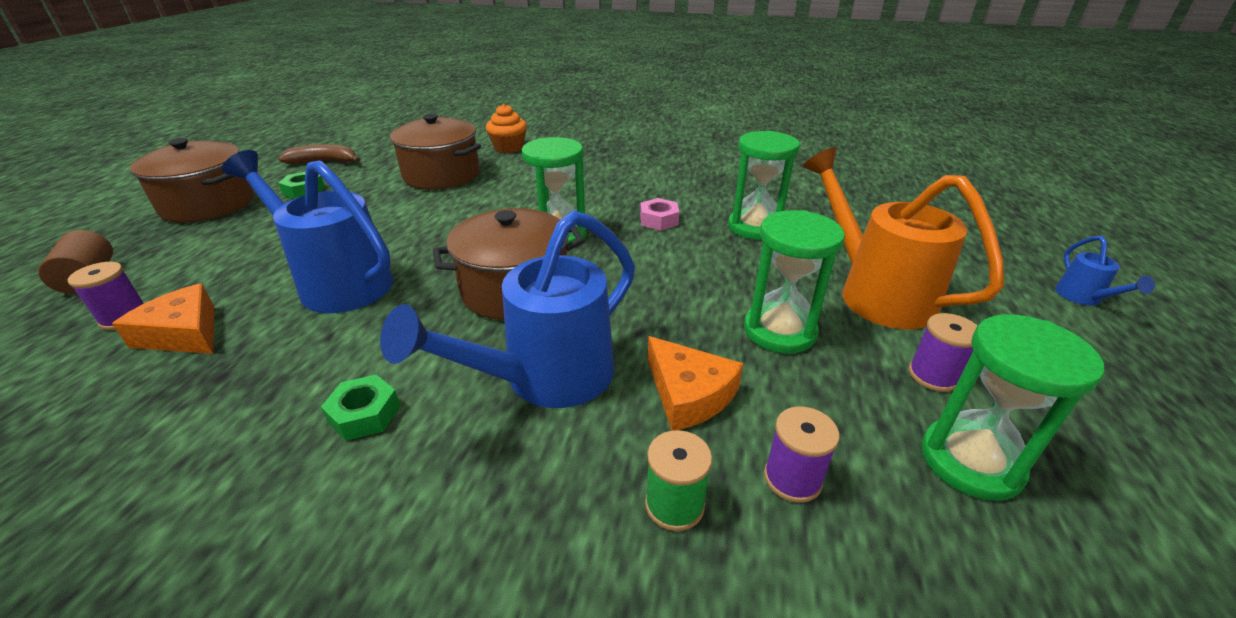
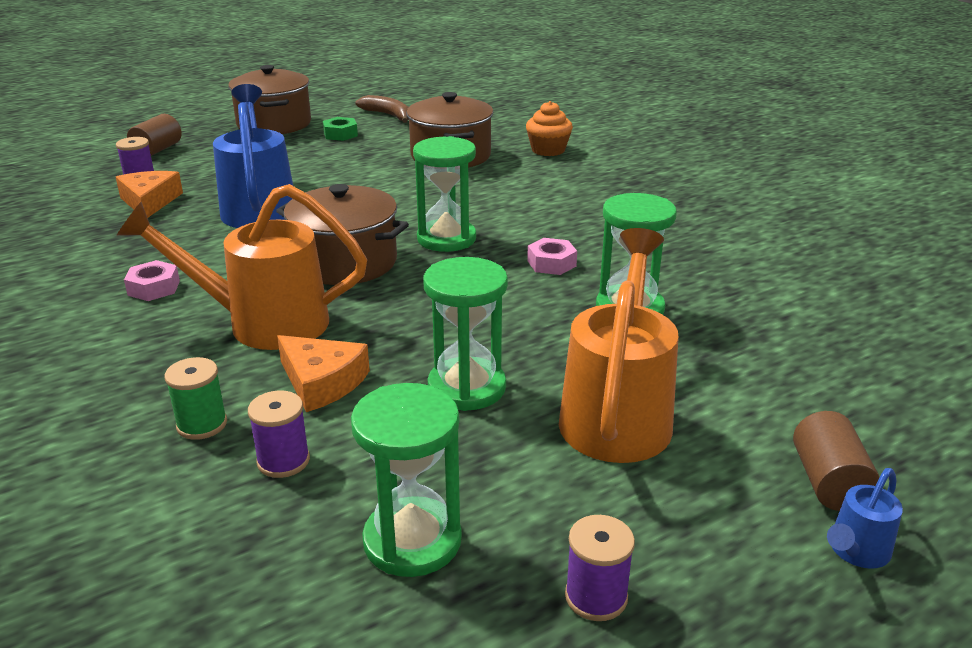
camera: 45 degrees right, 5 degrees down
(365, 414) = (154, 288): green nut -> pink nut
(546, 378) = (264, 323): blue watering can -> orange watering can
(688, 394) = (322, 382): orange cheese -> orange cheese turned 60 degrees counterclockwise
(933, 375) = (517, 487): purple spool -> purple spool (596, 597)
(1009, 270) = (828, 482): none -> brown cylinder

